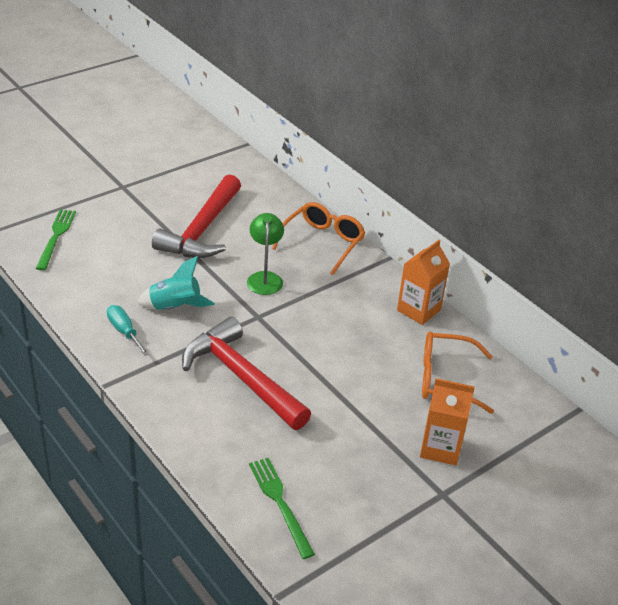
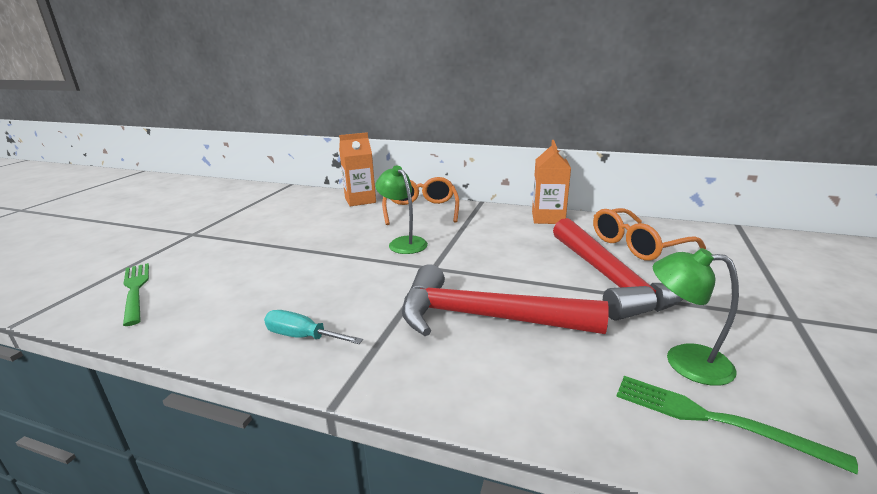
camera: 30 degrees left, 15 degrees down
(175, 307) = (341, 293): turquoise rocket -> none
(202, 230) = (306, 234): red hammer -> red hammer (610, 279)
(318, 471) = (684, 361): none -> green lamp
(440, 448) = (723, 287): orange carton -> orange carton (360, 200)

